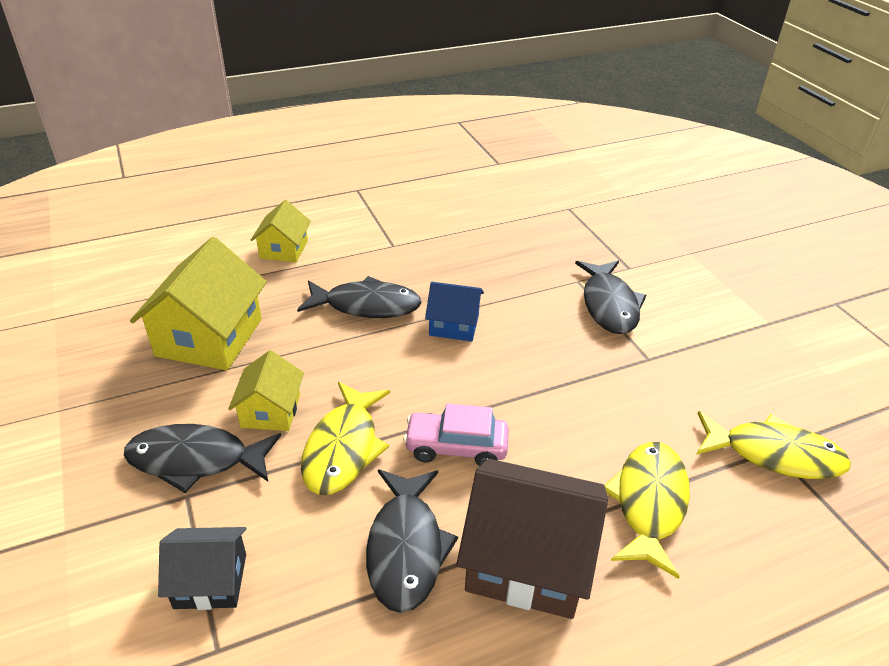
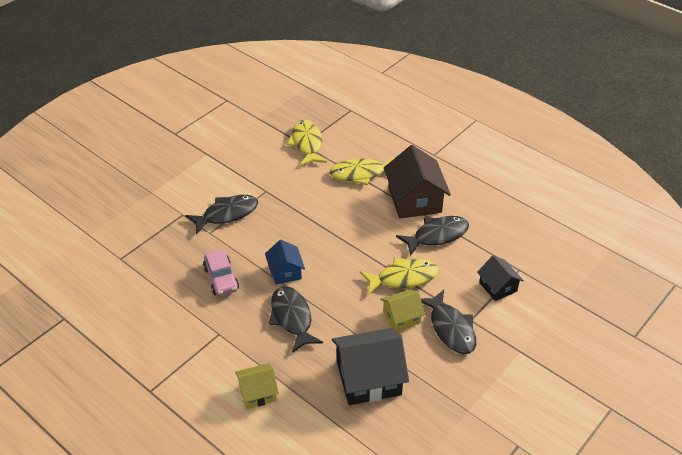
camera: 115 degrees left, 5 degrees up
(209, 337) = (369, 378): yellow house -> black house
(456, 447) = (374, 239): pink car -> pink car (221, 279)

